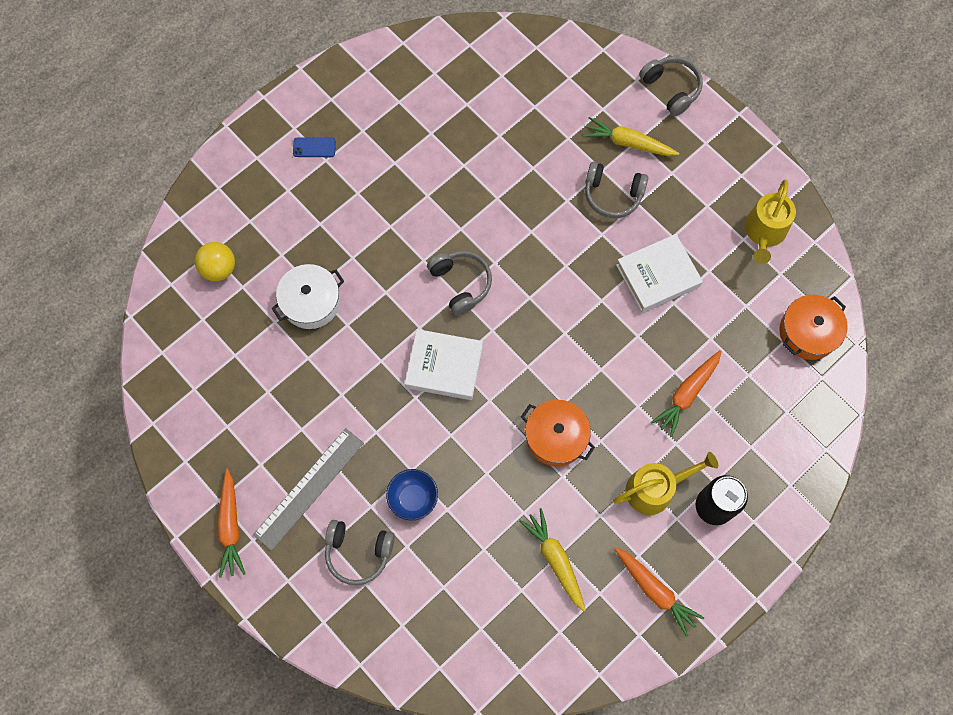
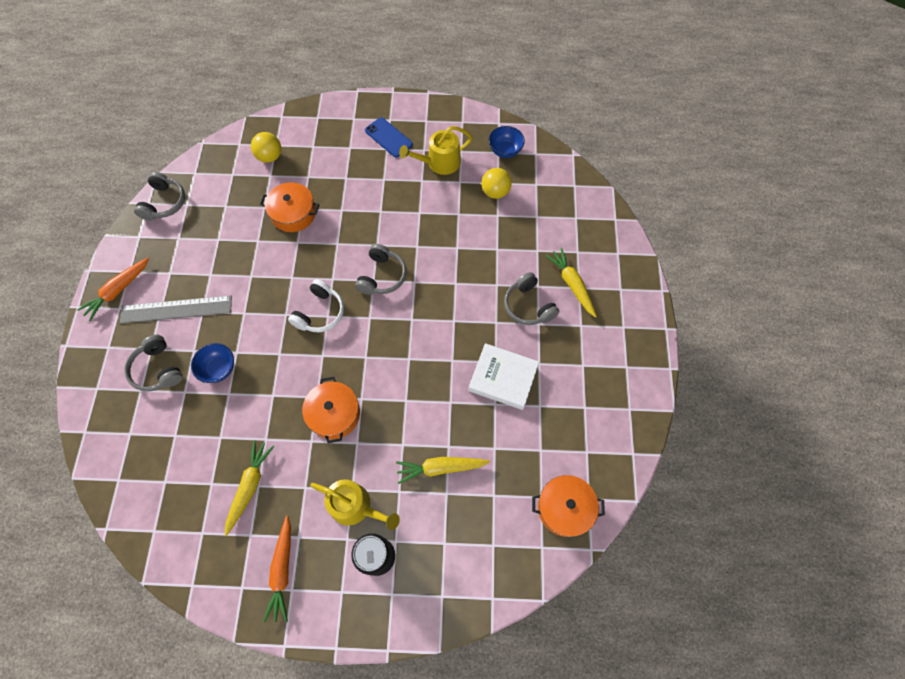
camera: 45 degrees right, 5 degrees down
(311, 302) = (293, 214): white pot -> orange pot
(314, 147) = (388, 137): blue phone -> blue phone, size x1.54
(439, 66) = (505, 151): none -> blue bowl
(444, 367) = (320, 313): white book -> white headphones
(474, 115) = (495, 192): none -> yellow ball
(671, 89) = (635, 276): grey headphones -> grey headphones (164, 203)
(687, 394) = (441, 468): orange carrot -> yellow carrot
(764, 232) = (604, 416): yellow watering can -> yellow watering can (440, 163)

